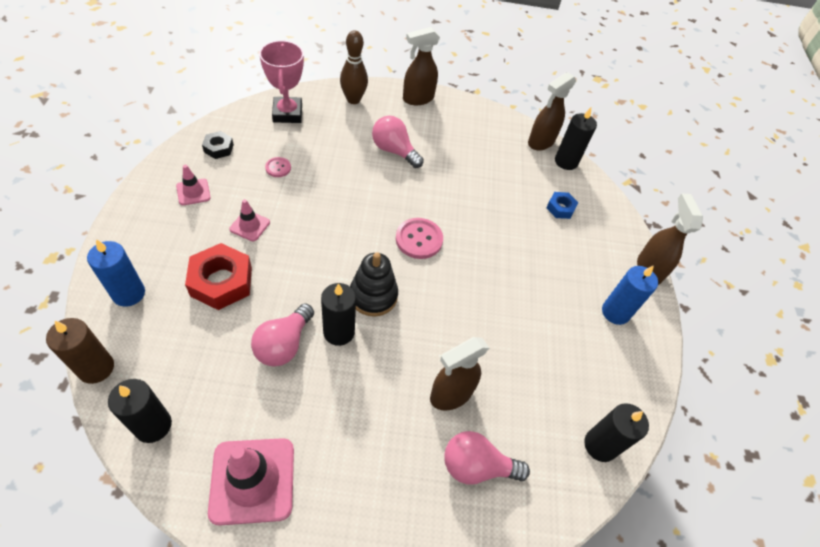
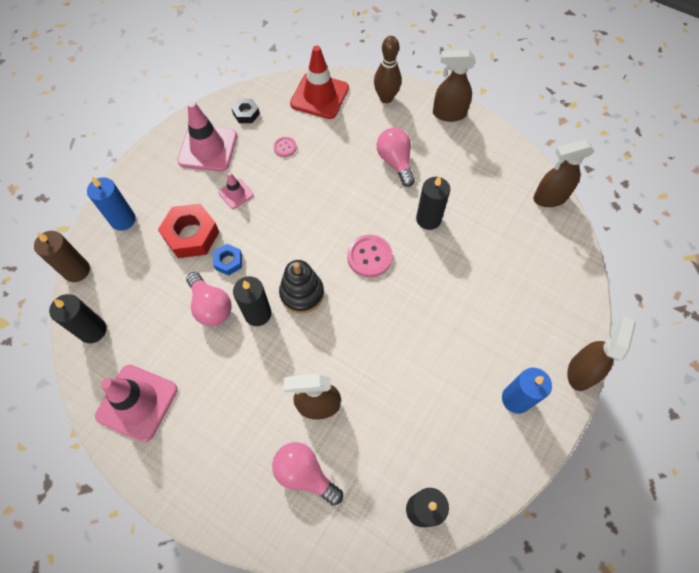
camera: 35 degrees right, 10 degrees up
(193, 192) = (208, 148): pink traffic cone -> pink traffic cone, size x1.95
(284, 344) = (211, 306): pink light bulb -> pink light bulb turned 90 degrees counterclockwise
(287, 113) = (319, 96): pink trophy -> red traffic cone
(560, 208) = (526, 274): blue nut -> blue nut (228, 261)
(566, 161) = (564, 227): black candle -> black candle (428, 219)

